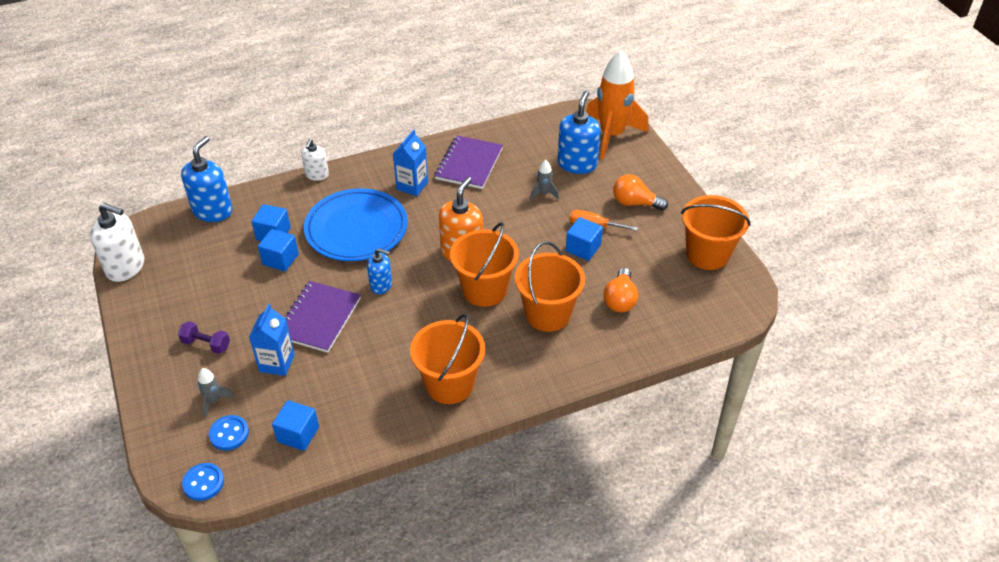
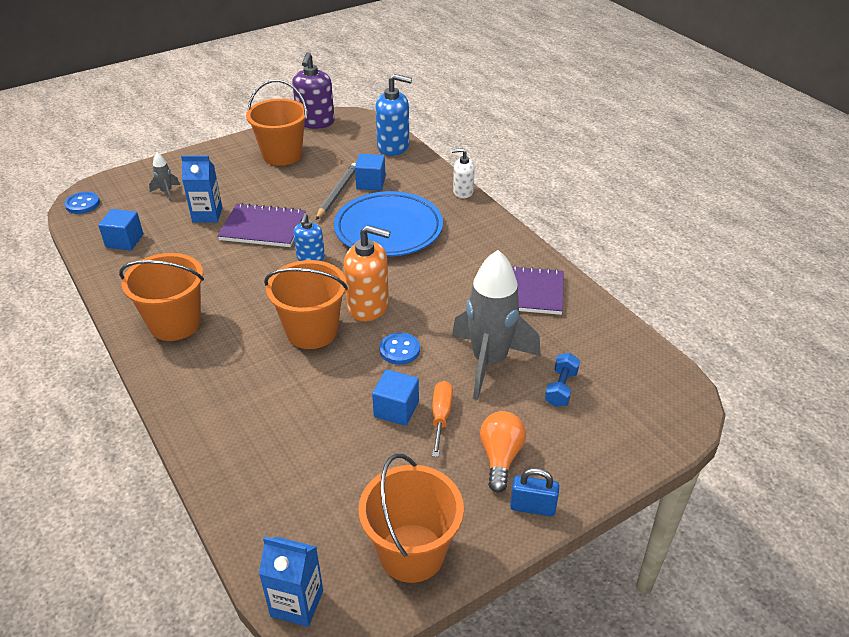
camera: 80 degrees right, 5 degrees down
(126, 267) = (315, 122): white soap dispenser -> purple soap dispenser
(206, 344) = (230, 176): purple dumbbell -> none
(229, 434) = (130, 206): blue button -> blue button (399, 350)
(280, 259) = (337, 193): blue cube -> grey pencil
(412, 186) = (467, 255): blue carton -> blue carton (297, 603)
(544, 193) = (489, 362): grey rocket -> grey rocket, size x2.41
(547, 314) = (278, 387): orange bucket -> orange bucket (282, 155)
(577, 164) = (561, 388): blue soap dispenser -> blue dumbbell
(611, 135) = (640, 420): orange rocket -> none
(620, 300) = (307, 454): orange light bulb -> none
(676, 196) = (532, 507): none -> blue padlock

